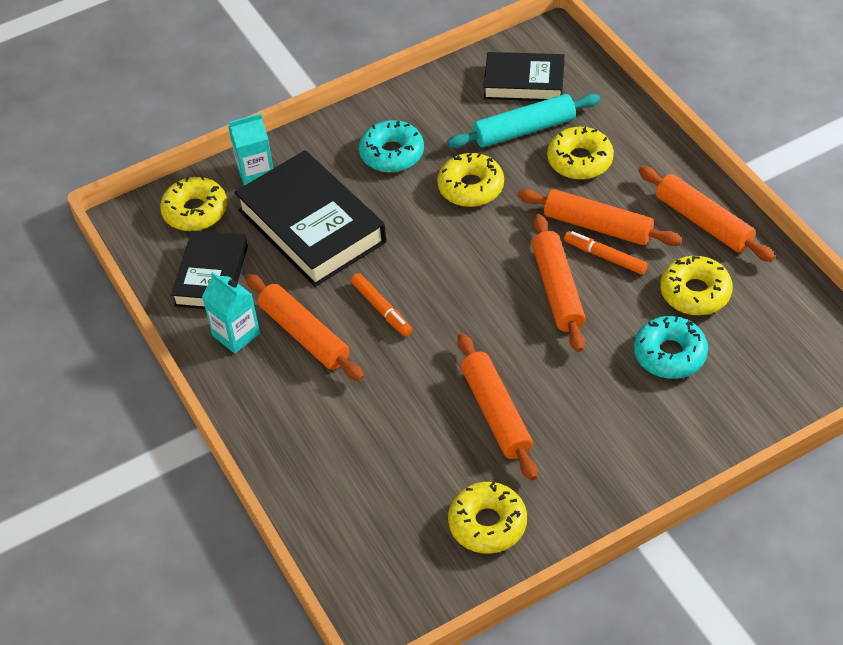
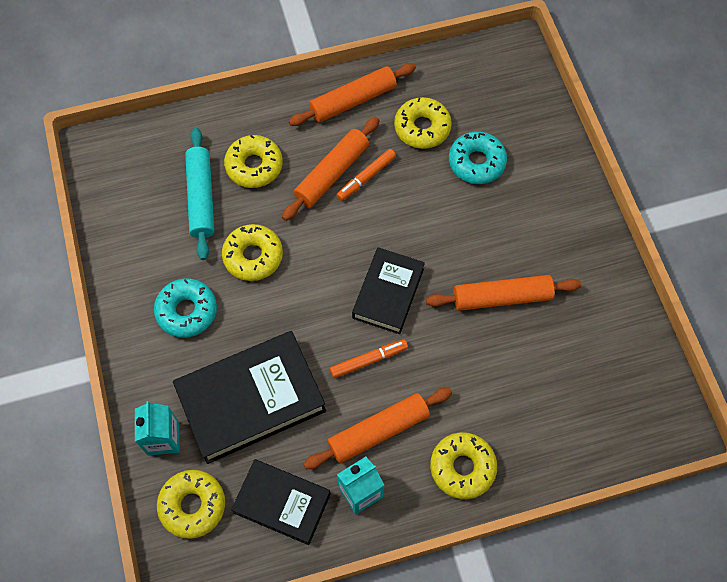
camera: 80 degrees left, 15 degrees up
(487, 524) = (605, 330): yellow donut -> yellow donut (462, 467)
(524, 82) = (143, 183): black book -> black book (388, 293)
(558, 289) = (389, 220): orange rolling pin -> none

